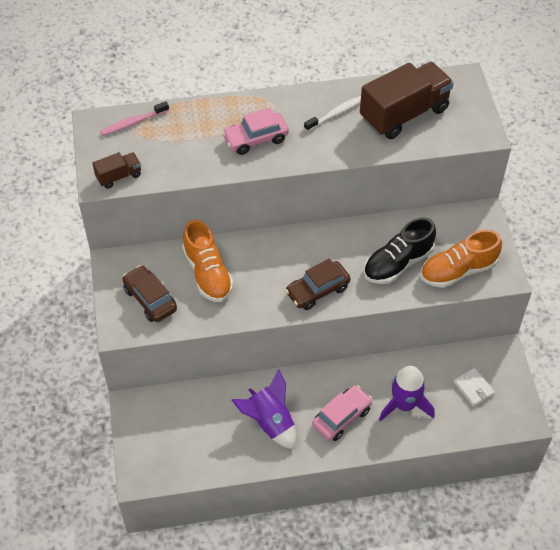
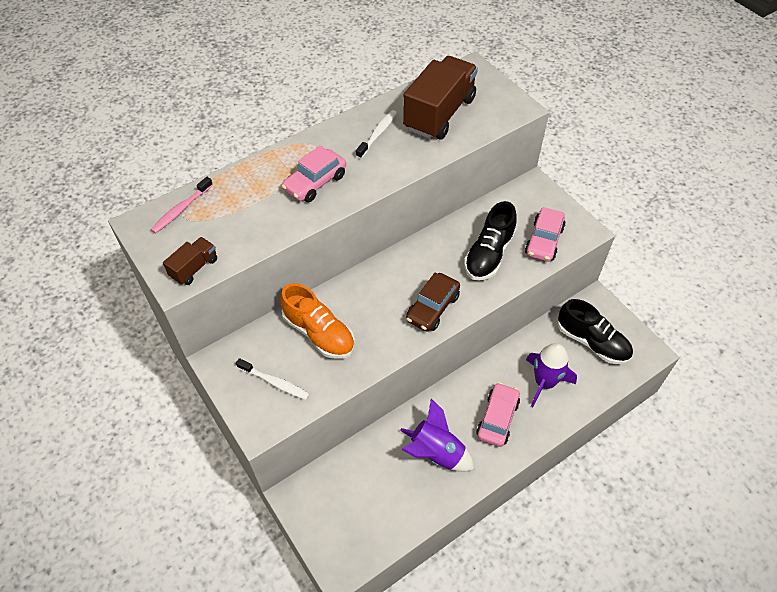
camera: 25 degrees left, 0 degrees up
(150, 299) = (275, 382): brown car -> white toothbrush
(458, 270) = (544, 241): orange shoe -> pink car
(473, 388) = (592, 342): white wallet -> black shoe

